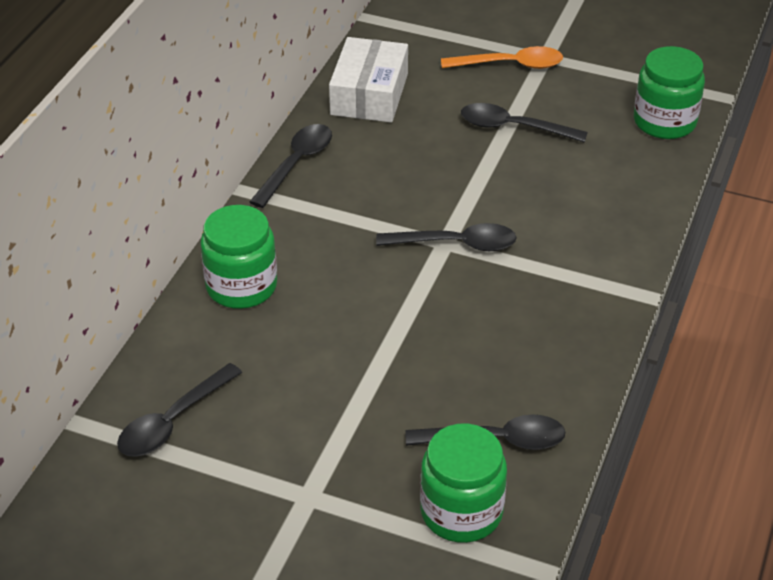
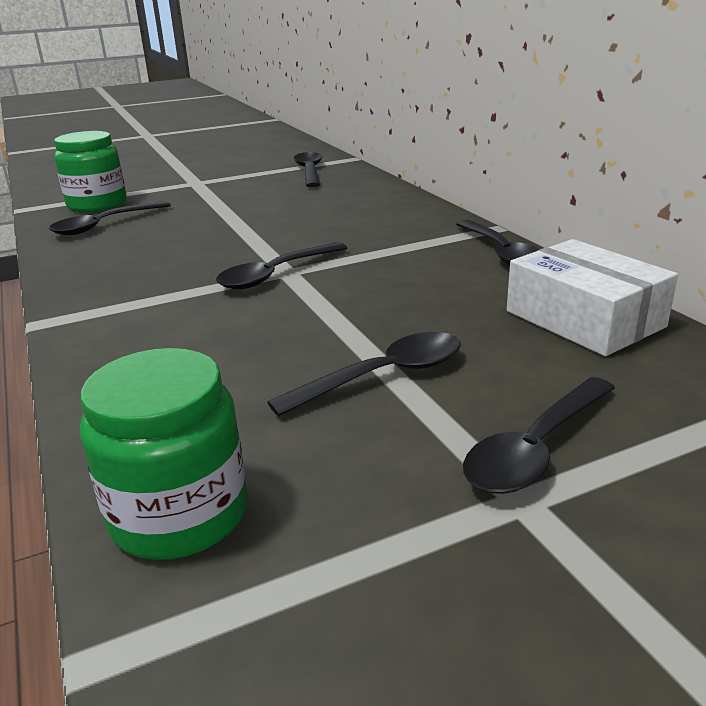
camera: 135 degrees right, 15 degrees down
(241, 286) = (382, 204): green jar -> none
(510, 65) = (536, 448): orange spoon -> black spoon

